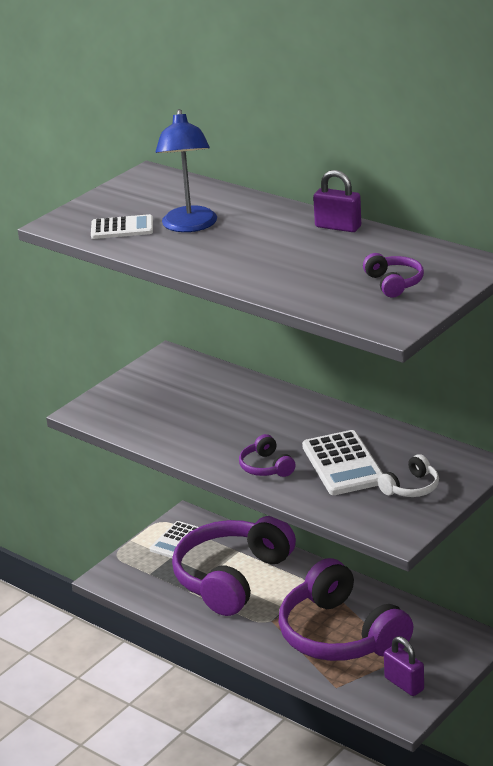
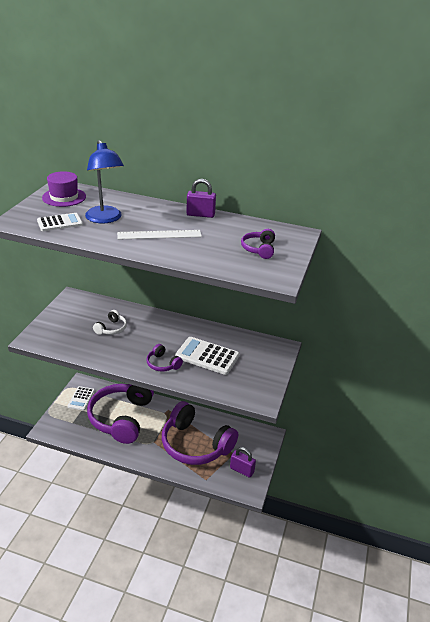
camera: 25 degrees left, 5 degrees up
(146, 190) = (64, 197): none -> purple hat
(256, 253) = (159, 235): none -> white ruler
(343, 464) = (207, 356): white calculator -> white calculator turned 150 degrees clockwise
(394, 283) = (259, 249): purple headphones -> purple headphones turned 135 degrees counterclockwise
(411, 487) = (253, 367): white headphones -> white headphones (111, 328)

